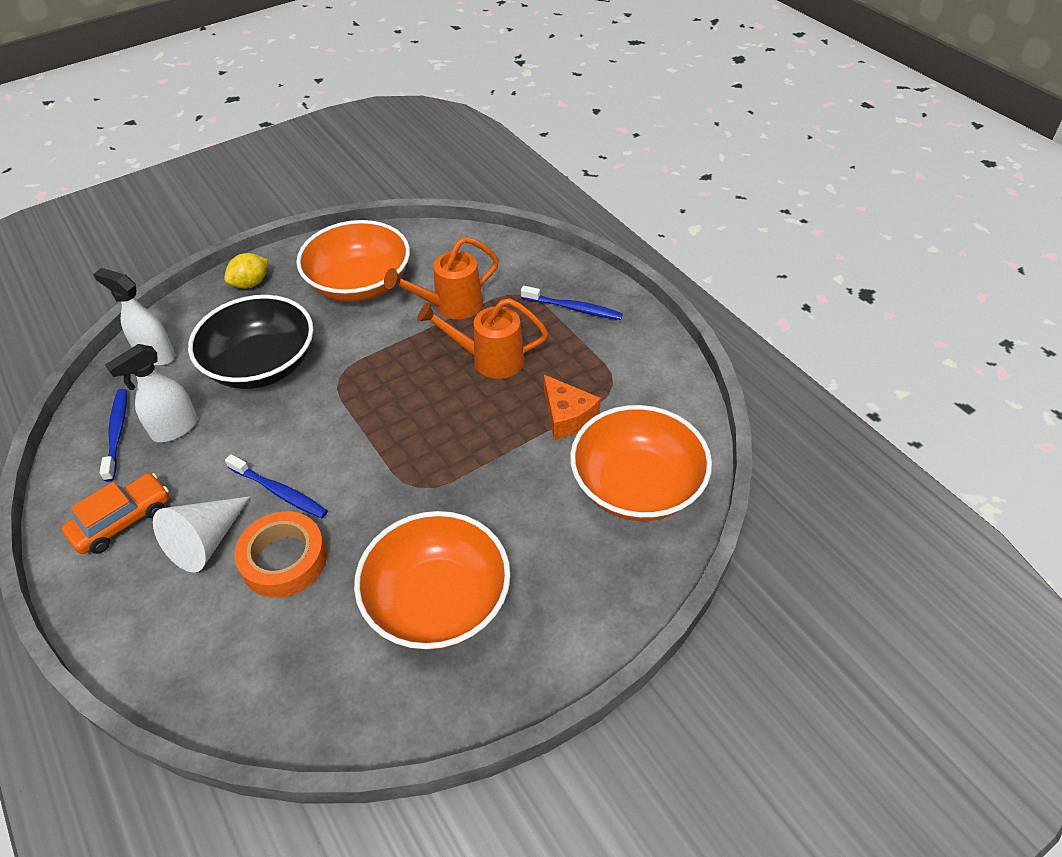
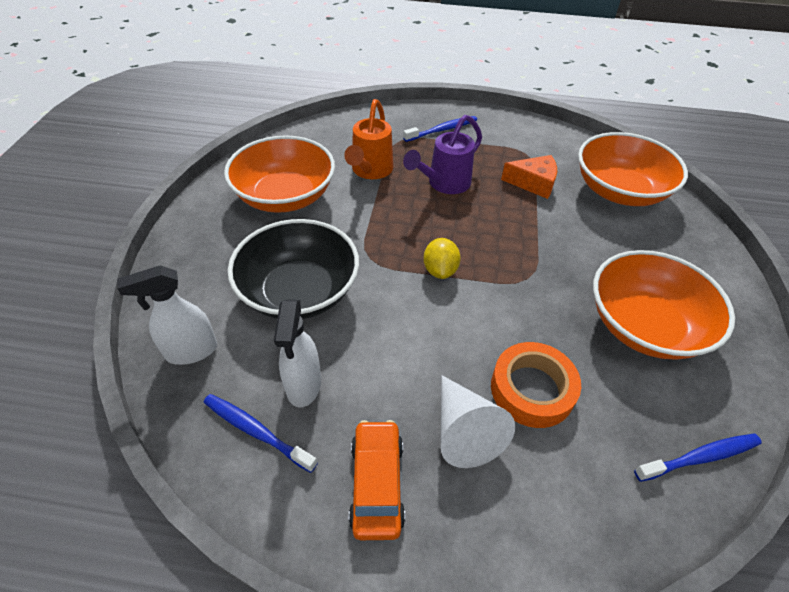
camera: 50 degrees left, 0 degrees up
(251, 283) = (193, 248): yellow lemon -> yellow lemon (440, 270)
(279, 492) = (455, 354): blue toothbrush -> blue toothbrush (700, 457)
(489, 359) = (444, 184): orange watering can -> purple watering can

